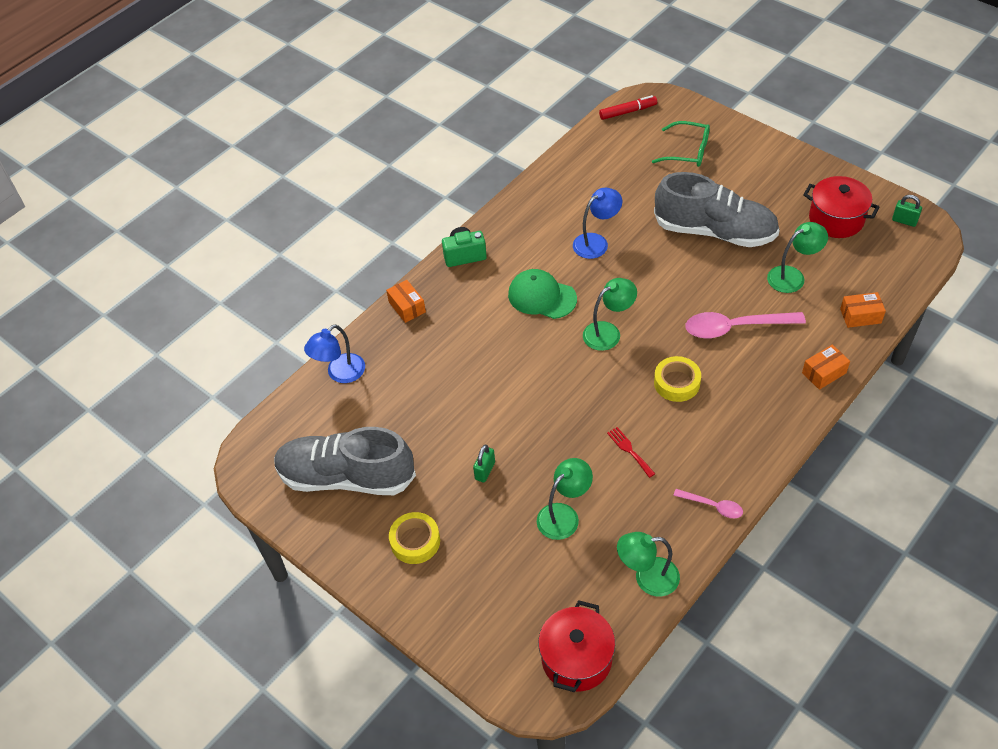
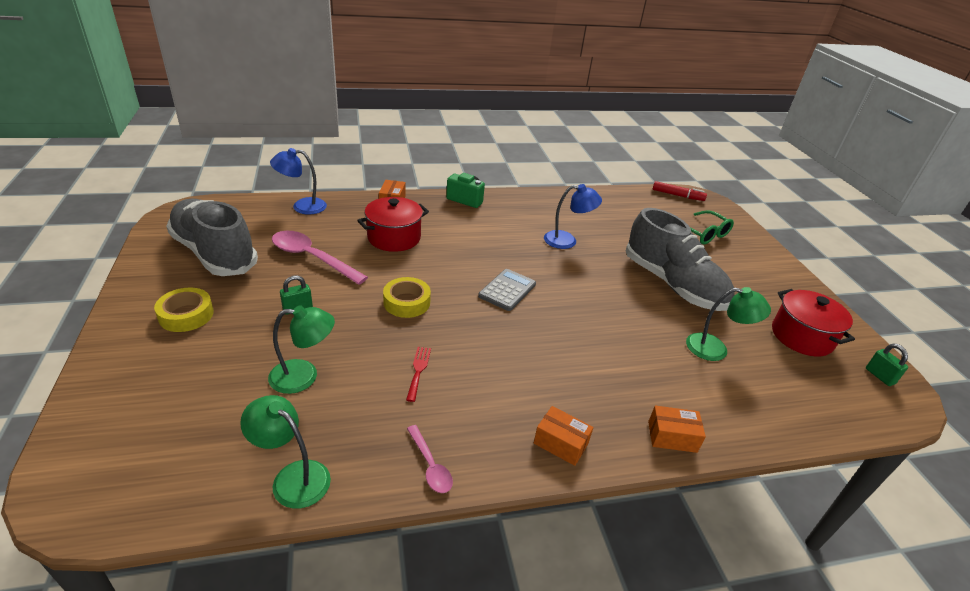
camera: 30 degrees right, 15 degrees down
(542, 296) = (486, 245): green cap -> none
(576, 659) = (138, 492): red pot -> red pot (394, 238)
(608, 332) = (507, 290): green lamp -> grey calculator
(676, 383) = (520, 353): yellow tape -> yellow tape (407, 302)
(735, 327) = (619, 350): pink spoon -> pink spoon (312, 258)
(860, 316) = (760, 417): orange box -> orange box (561, 443)

